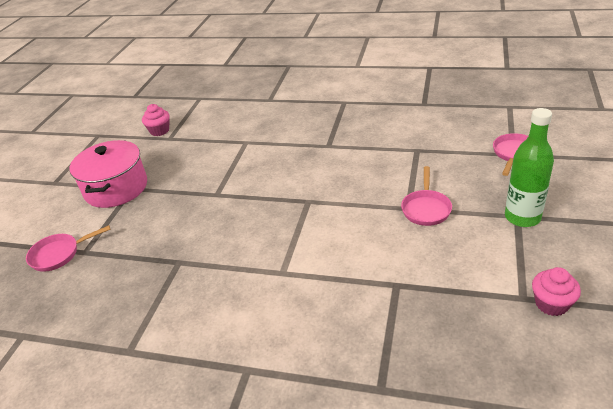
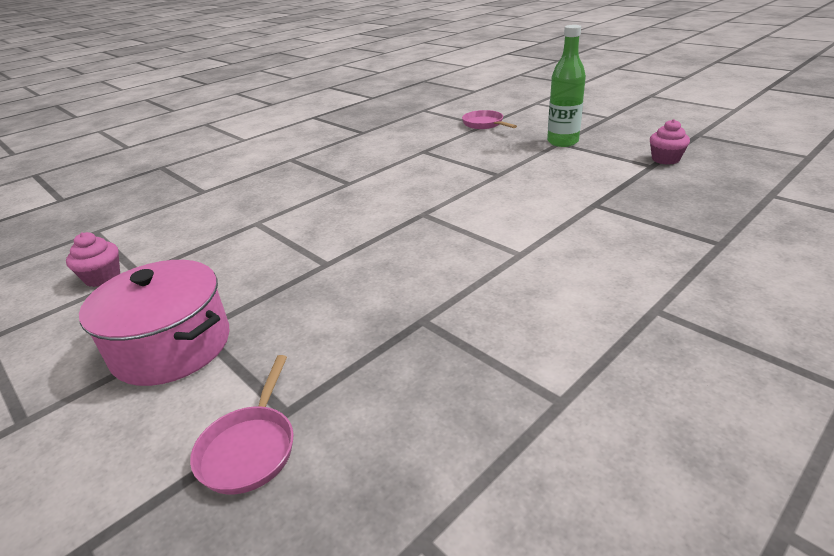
camera: 60 degrees left, 5 degrees down
(426, 209) = (508, 168): pink pan -> none

